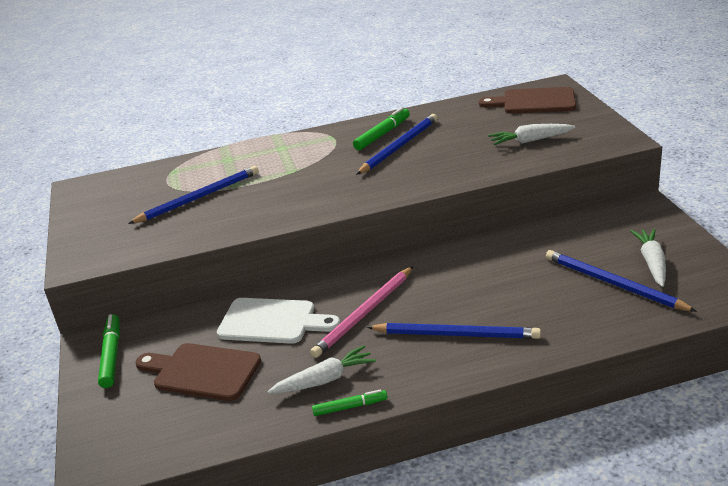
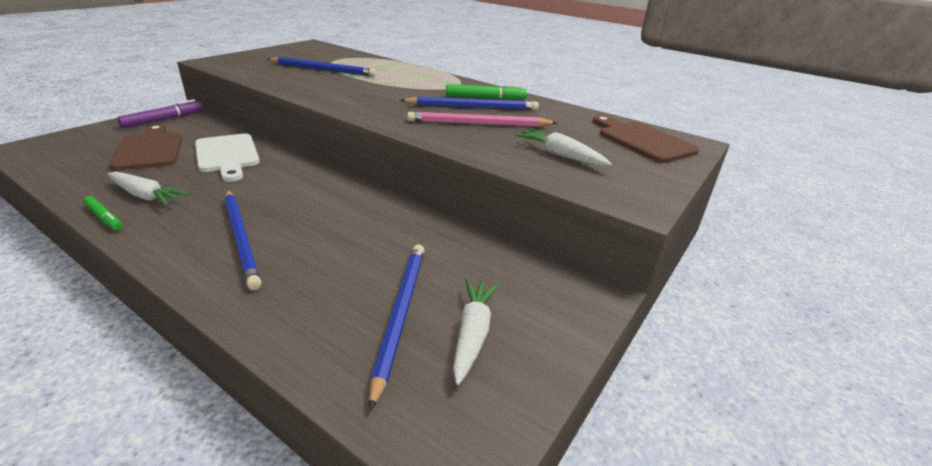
camera: 45 degrees right, 0 degrees up
(111, 356) = (163, 119): green marker -> purple marker
(364, 314) = (256, 186): pink pencil -> pink pencil (478, 124)
(652, 263) = (472, 334): white carrot -> white carrot turned 45 degrees counterclockwise

